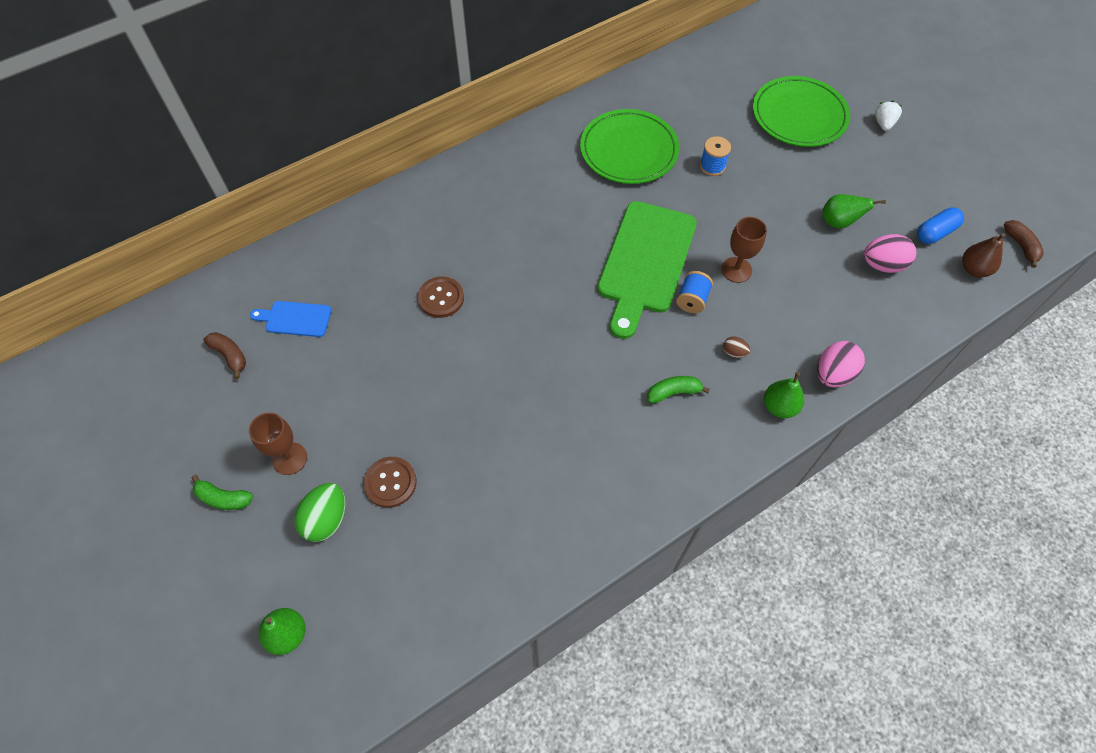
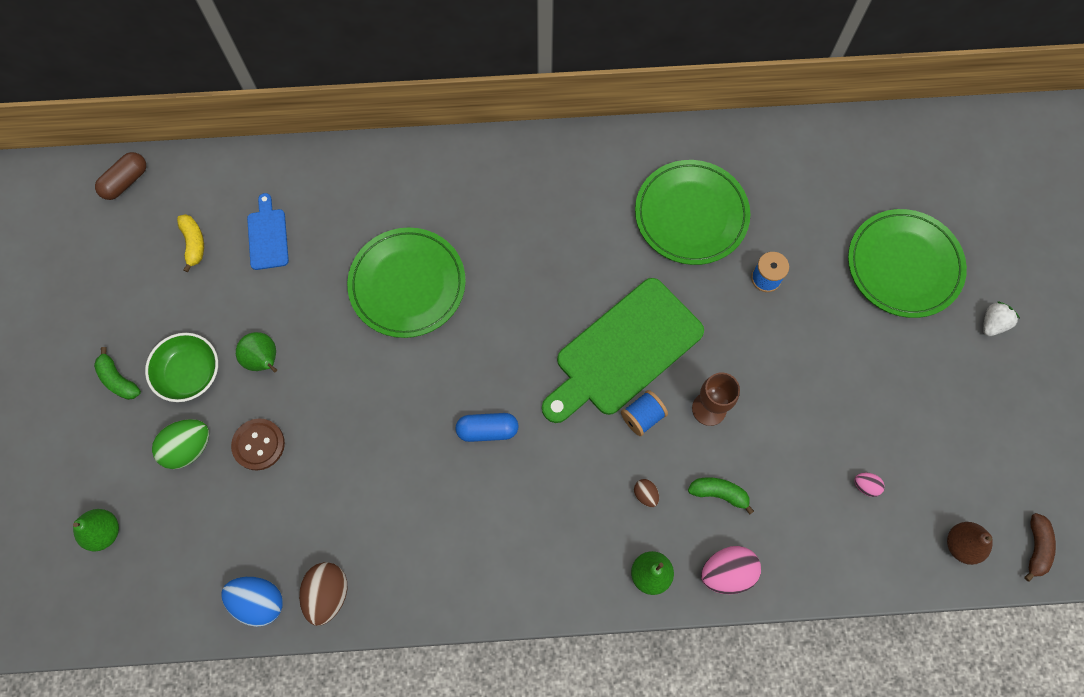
camera: 30 degrees right, 10 degrees up
(134, 337) = (125, 181): none -> brown capsule
(230, 356) = (194, 243): brown banana -> yellow banana
(289, 458) = (189, 373): brown goblet -> green bowl
(295, 319) = (268, 236): blue cutting board -> blue cutting board turned 45 degrees clockwise
(441, 298) = (407, 284): brown button -> green plate
(474, 610) = (259, 602): none -> blue egg
(531, 569) = (327, 594): none -> brown egg
(673, 392) = (560, 502): green banana -> green banana (719, 493)
(839, 222) = (854, 413): green pear -> green pear (264, 360)
(882, 265) = (865, 486): pink egg -> pink egg, size x0.51
(935, 232) = (951, 481): blue capsule -> blue capsule (487, 430)

